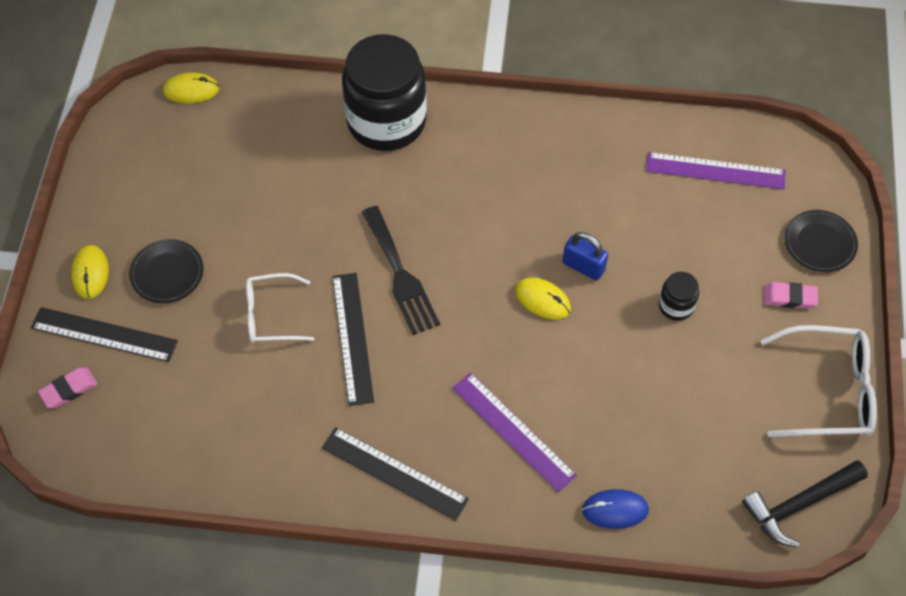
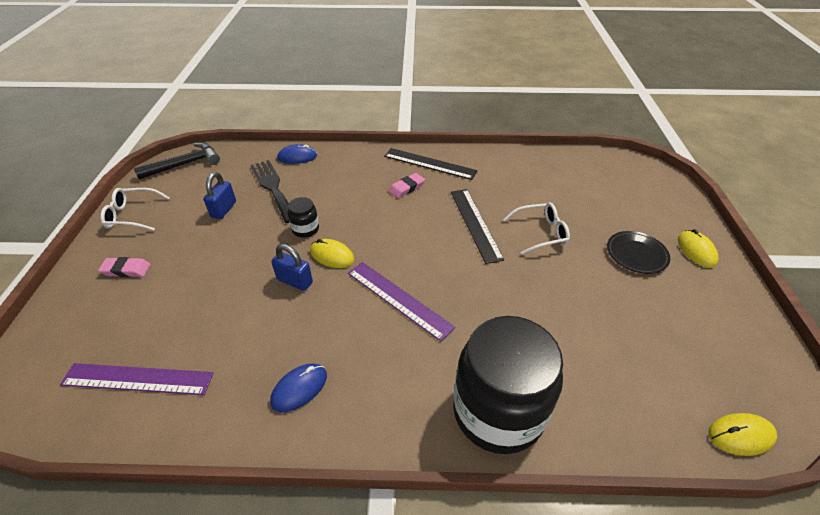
camera: 175 degrees right, 15 degrees down
(69, 389) = (653, 187): pink eraser -> pink eraser (406, 188)
(104, 334) = (654, 215): black ruler -> none
(400, 275) = (449, 265): black fork -> black fork (273, 188)
(513, 431) = (357, 184): purple ruler -> purple ruler (398, 299)
(562, 152) = (299, 388): none -> blue mouse
(676, 306) = (224, 258): black jar -> black jar (305, 229)
(702, 392) = (223, 209): none -> blue padlock
(819, 243) = (71, 314): black plate -> none
(828, 391) = (132, 215): white glasses -> white glasses, size x0.65

